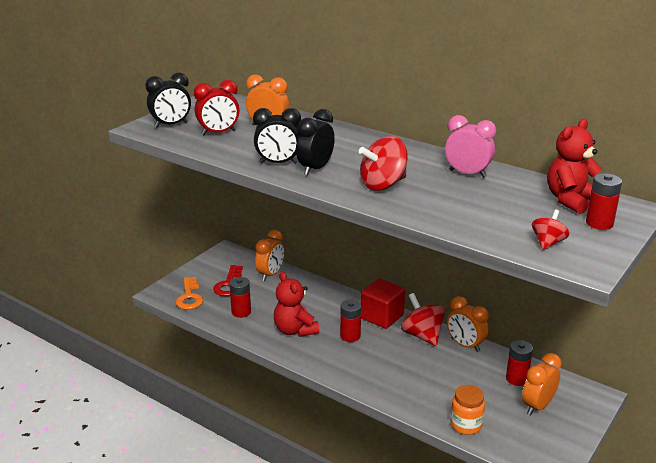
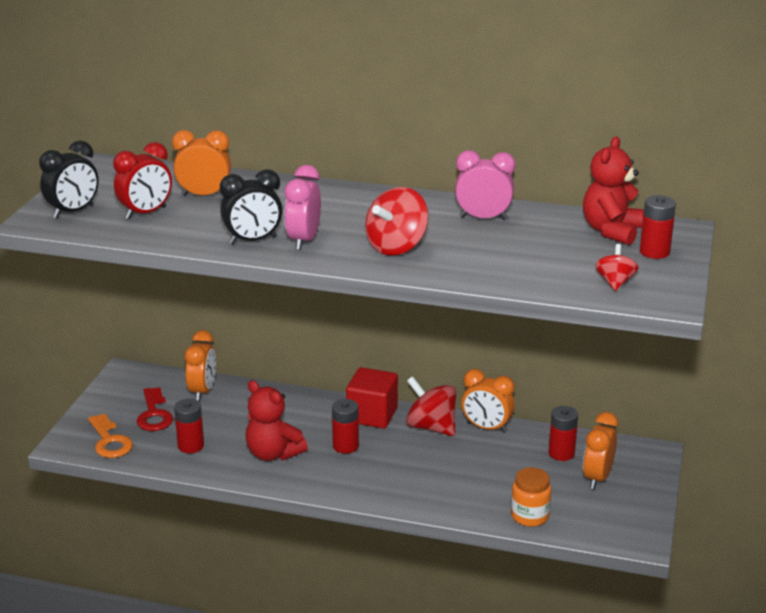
camera: 20 degrees left, 0 degrees up
(315, 169) = (304, 241): black clock -> pink clock

